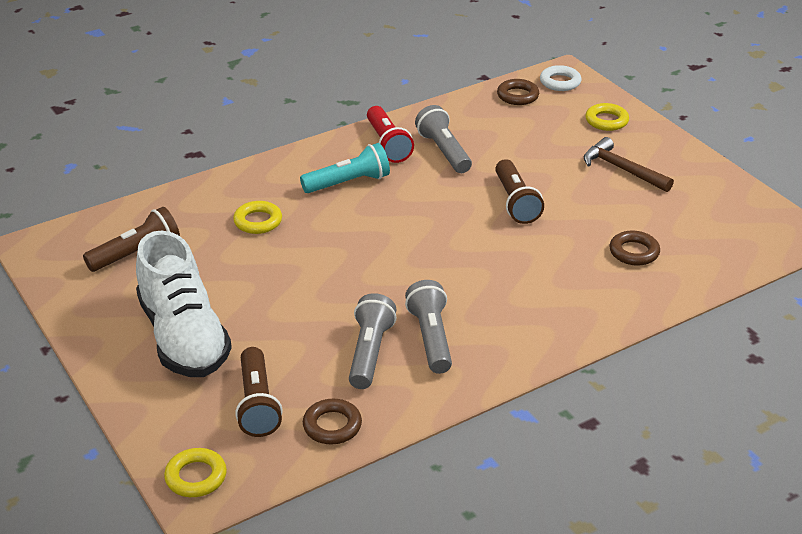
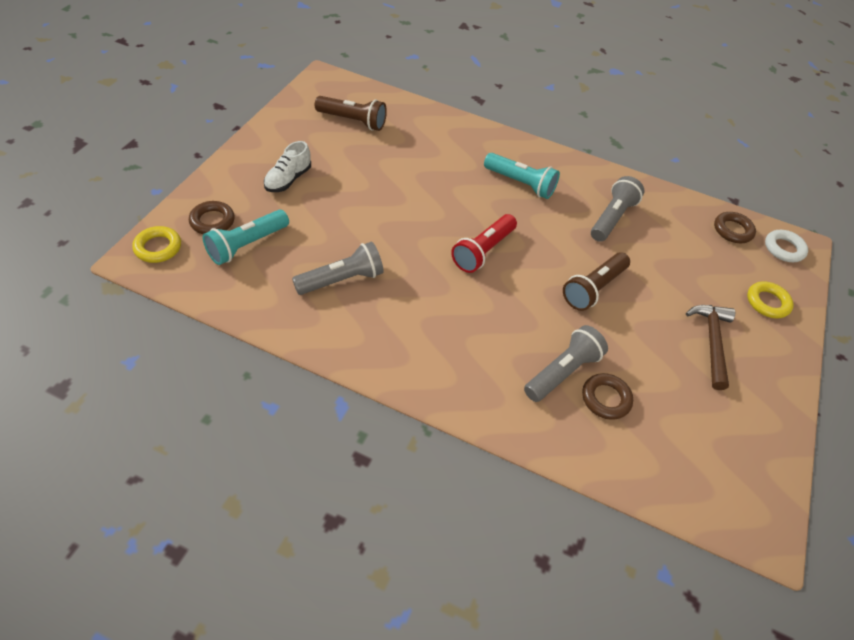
camera: 50 degrees right, 15 degrees up
(184, 337) = (288, 179): white shoe -> white shoe, size x0.49
(257, 404) = (247, 245): brown flashlight -> turquoise flashlight
(258, 221) = (434, 159): yellow ring -> none
(332, 426) = (250, 294): brown ring -> brown ring (212, 221)
(387, 144) = (586, 184): red flashlight -> red flashlight (483, 251)
(431, 338) = (384, 308): grey flashlight -> grey flashlight (562, 372)

